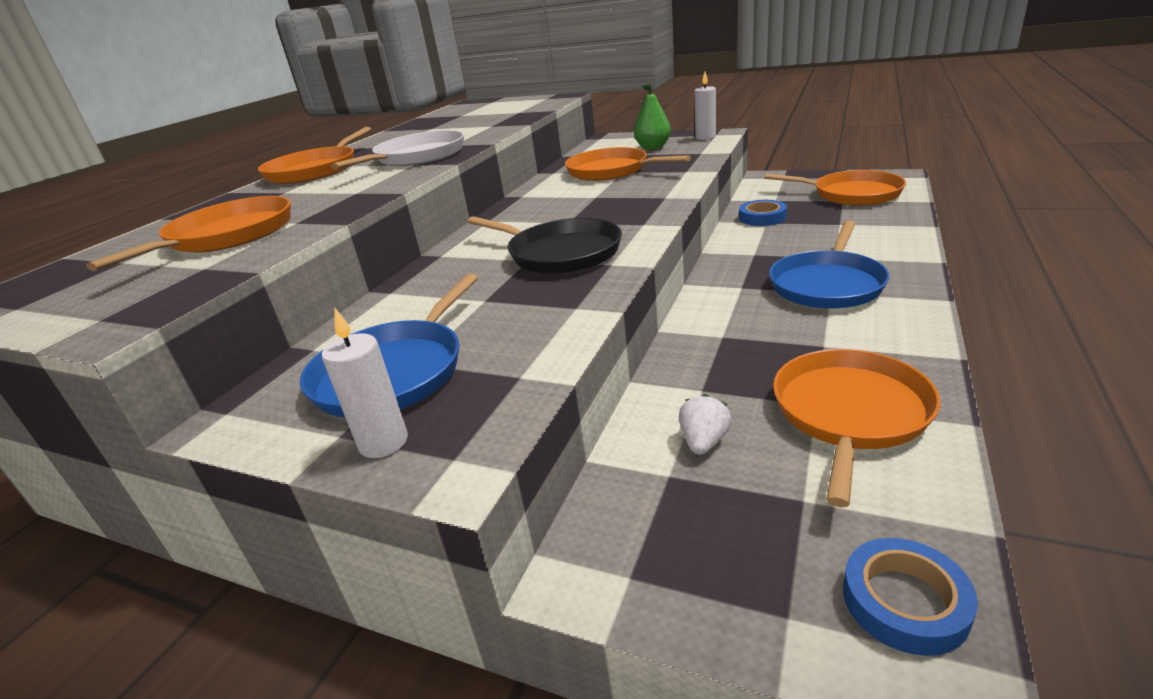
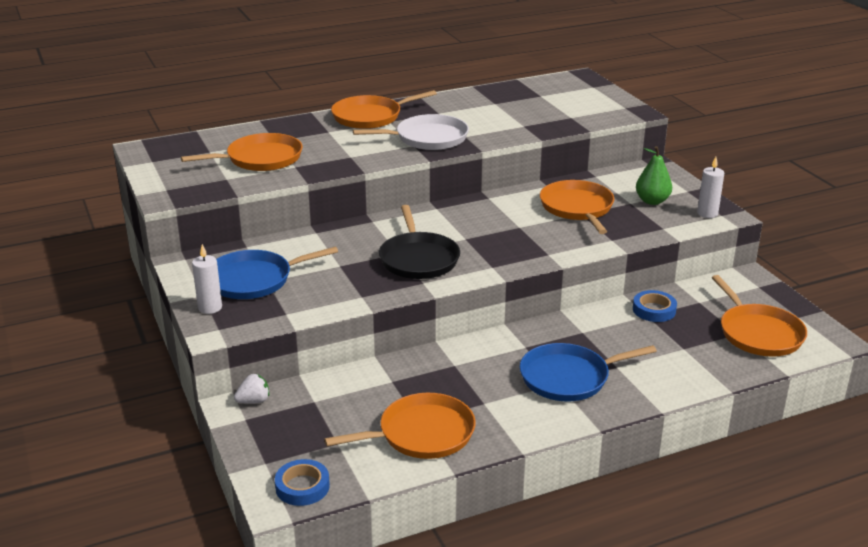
camera: 40 degrees right, 0 degrees up
(703, 442) = (348, 400): white strawberry -> white strawberry (254, 401)

